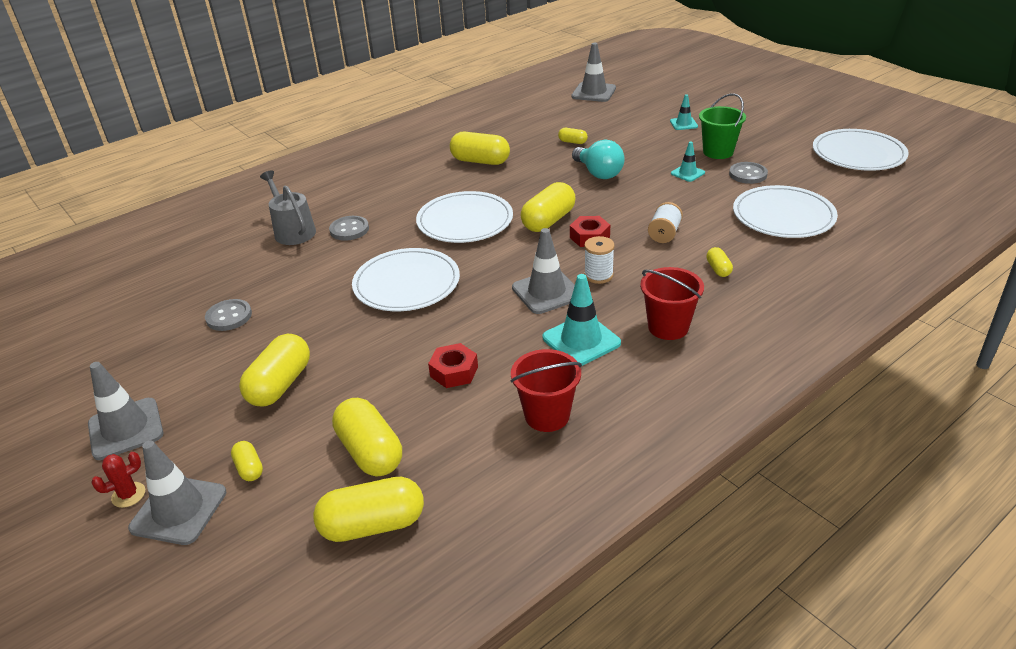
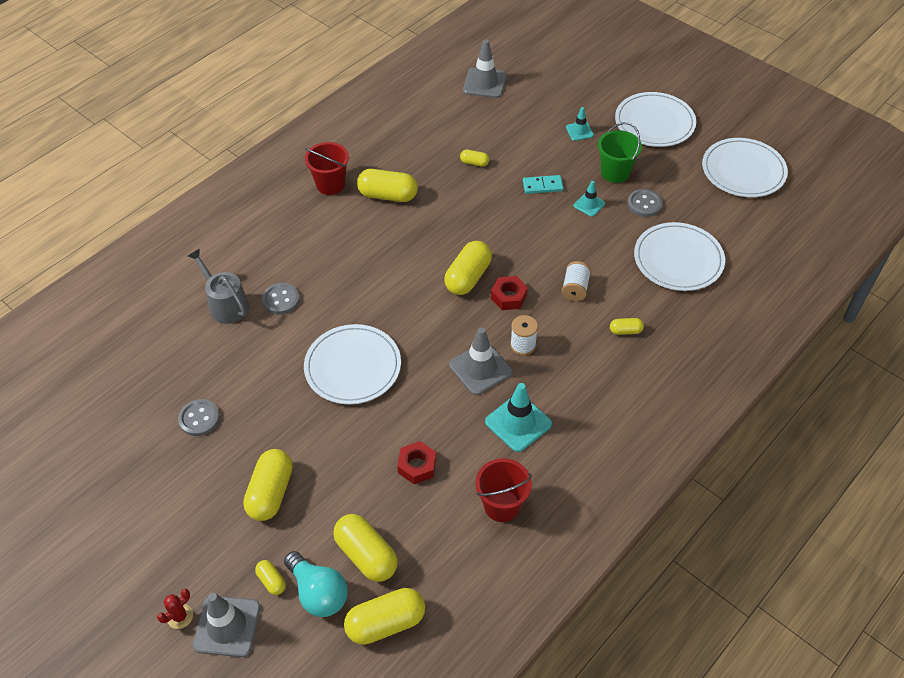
camera: 10 degrees left, 15 degrees up
(126, 429) = (151, 551): grey traffic cone -> none
(465, 221) = (389, 282): white plate -> white plate (654, 122)
(598, 173) = (505, 208): turquoise light bulb -> turquoise light bulb (318, 593)
(640, 159) = (542, 186): none -> turquoise domino
(668, 327) = (588, 402): red bucket -> red bucket (330, 184)
(718, 269) = (625, 331): yellow capsule -> yellow capsule turned 75 degrees counterclockwise

